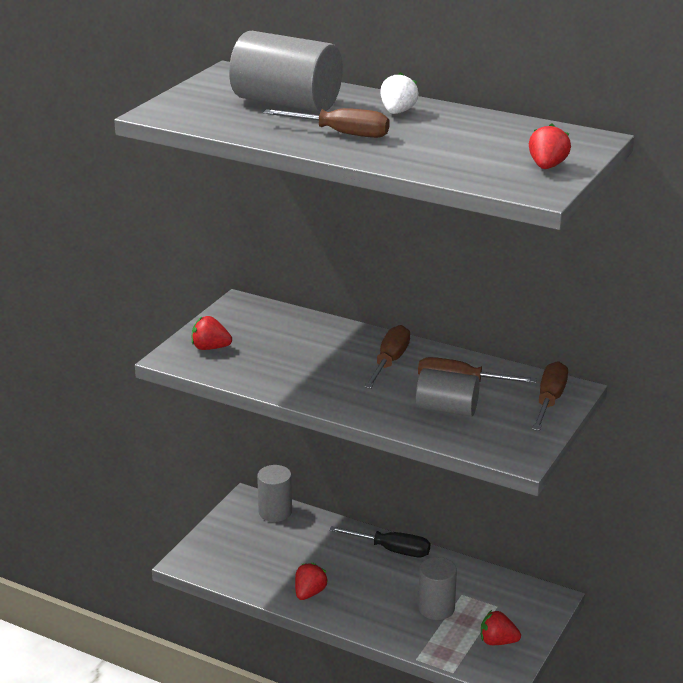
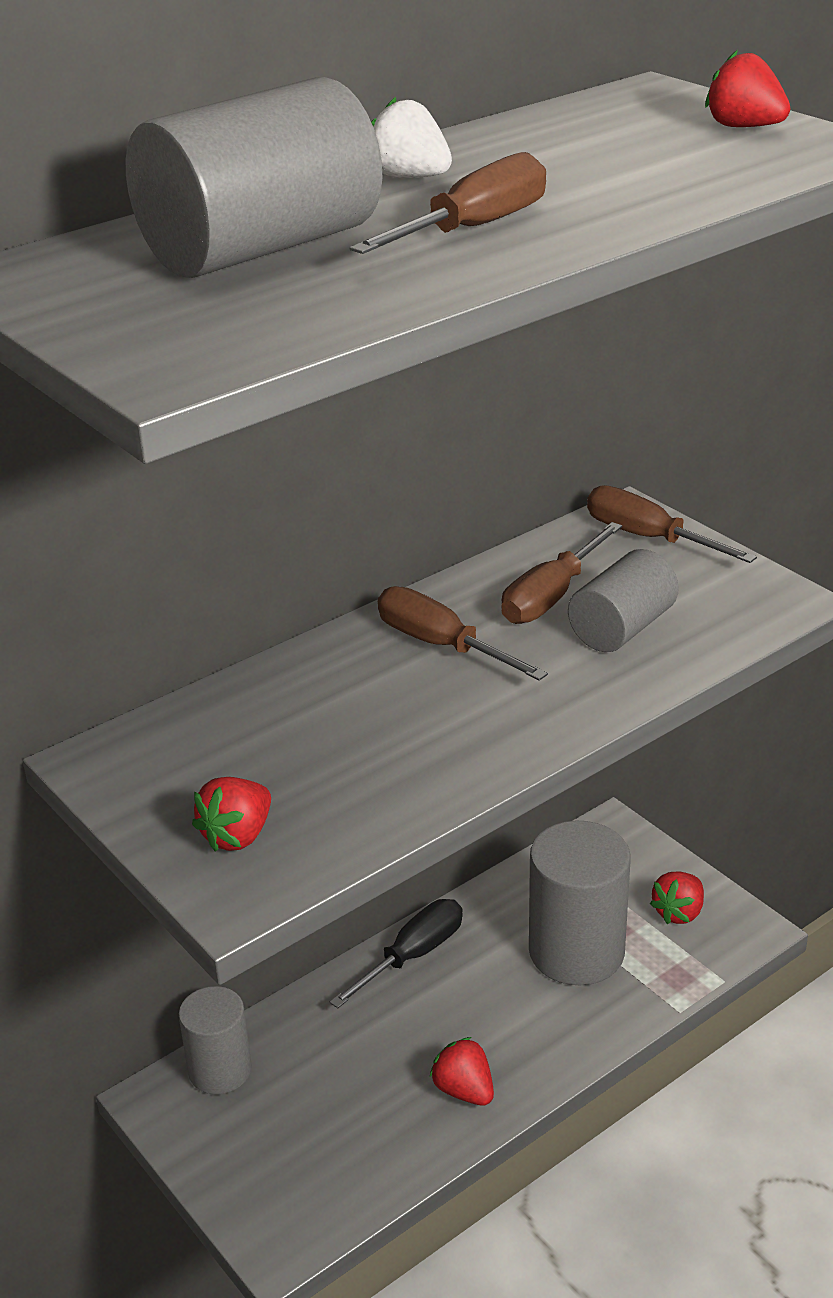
camera: 65 degrees left, 5 degrees up
(436, 608) = (576, 951): grey cylinder -> grey cylinder, size x1.62

